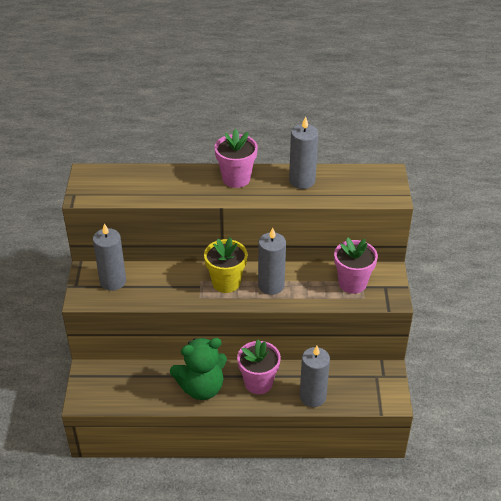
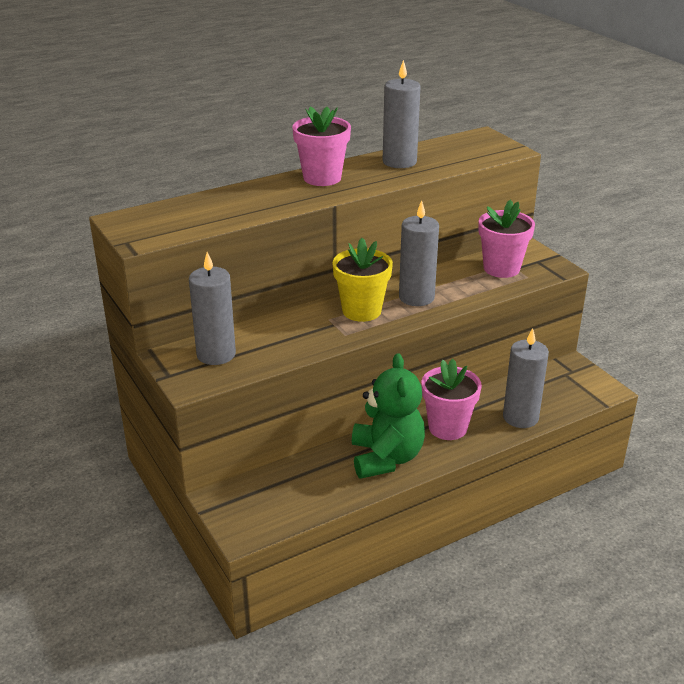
camera: 30 degrees left, 10 degrees down
(201, 387) = (386, 458): green teddy bear -> green teddy bear turned 45 degrees counterclockwise

